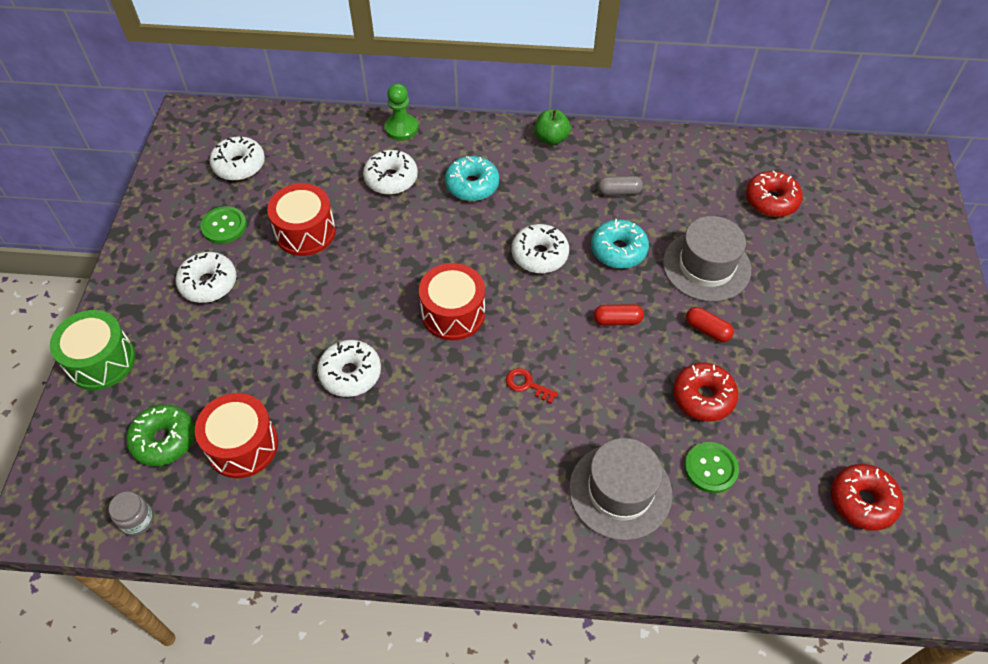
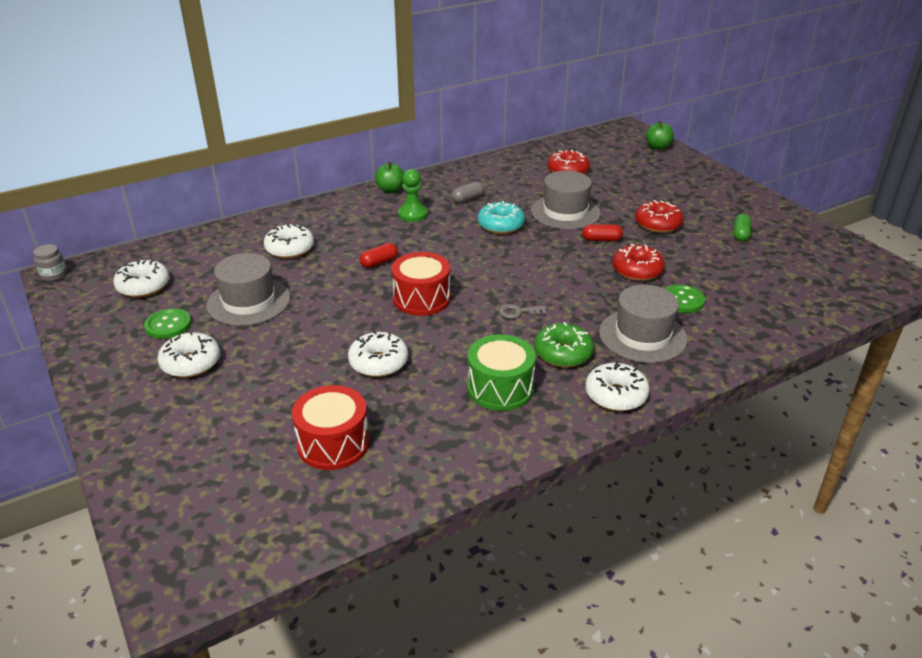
camera: 35 degrees left, 20 degrees down
(101, 361) = (133, 453): green drum -> green drum (500, 388)
(137, 520) = (286, 537): grey jar -> grey jar (54, 275)
(164, 440) = (255, 474): green donut -> green donut (563, 353)
(305, 232) = (249, 301): red drum -> grey hat
(401, 128) = (267, 221): green pawn -> green pawn (413, 214)
(472, 185) = (358, 230): turquoise donut -> none
(527, 384) = (518, 312): red key -> grey key
(539, 255) = (449, 246): white donut -> white donut (616, 395)
(617, 320) = (540, 257): red capsule -> red capsule (379, 262)
(862, 501) = (780, 276): red donut -> red donut (657, 224)
(882, 410) = (740, 234): none -> green capsule
(924, 212) = (657, 147): none -> green apple

